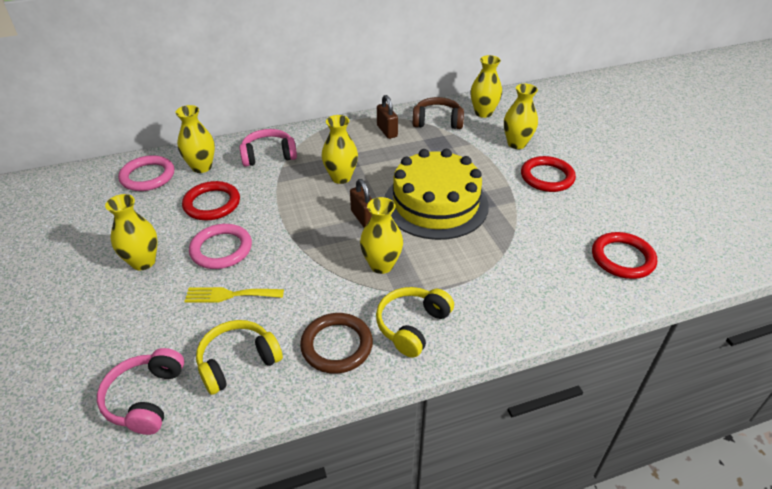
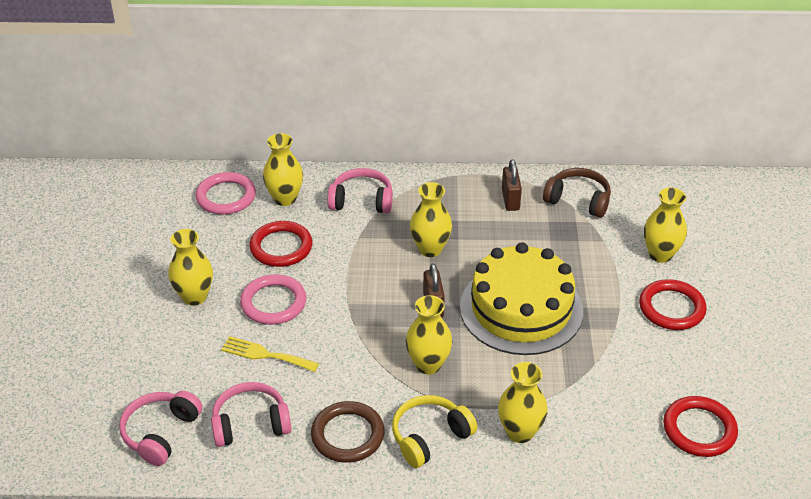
camera: 20 degrees right, 0 degrees up
(238, 362) = (250, 424): yellow headphones -> pink headphones
(483, 113) = (642, 201): yellow vase -> yellow vase (520, 432)

